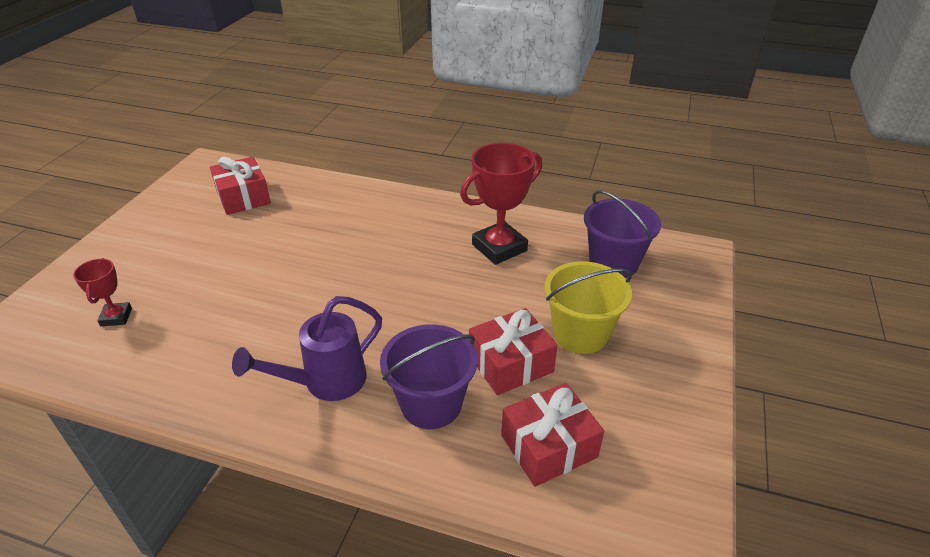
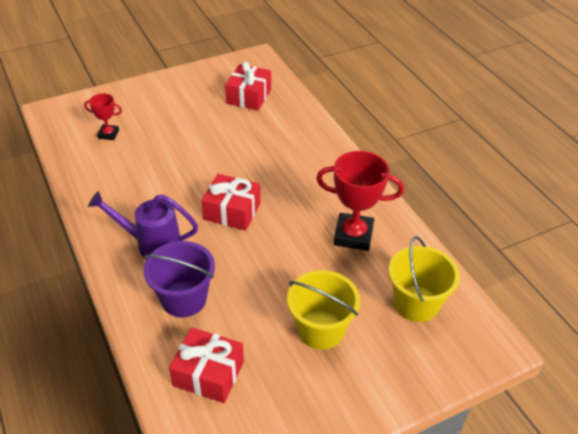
camera: 45 degrees right, 5 degrees up
(116, 317) = (108, 134): red trophy -> red trophy turned 60 degrees clockwise
(510, 363) = (254, 312): red gift -> red gift (232, 211)
(613, 263) = (416, 303): purple bucket -> yellow bucket

